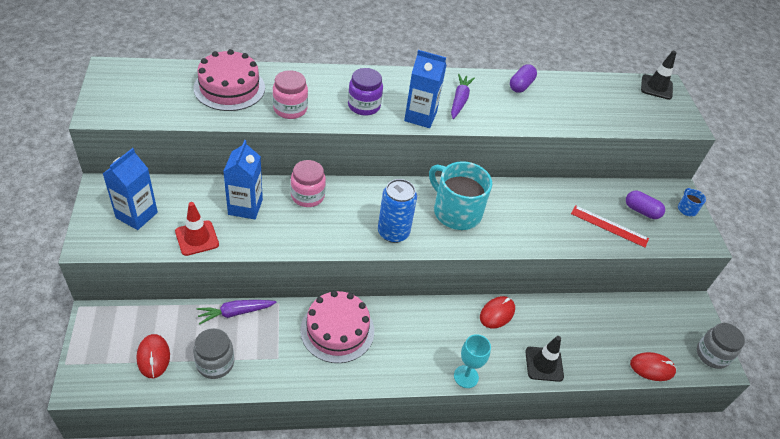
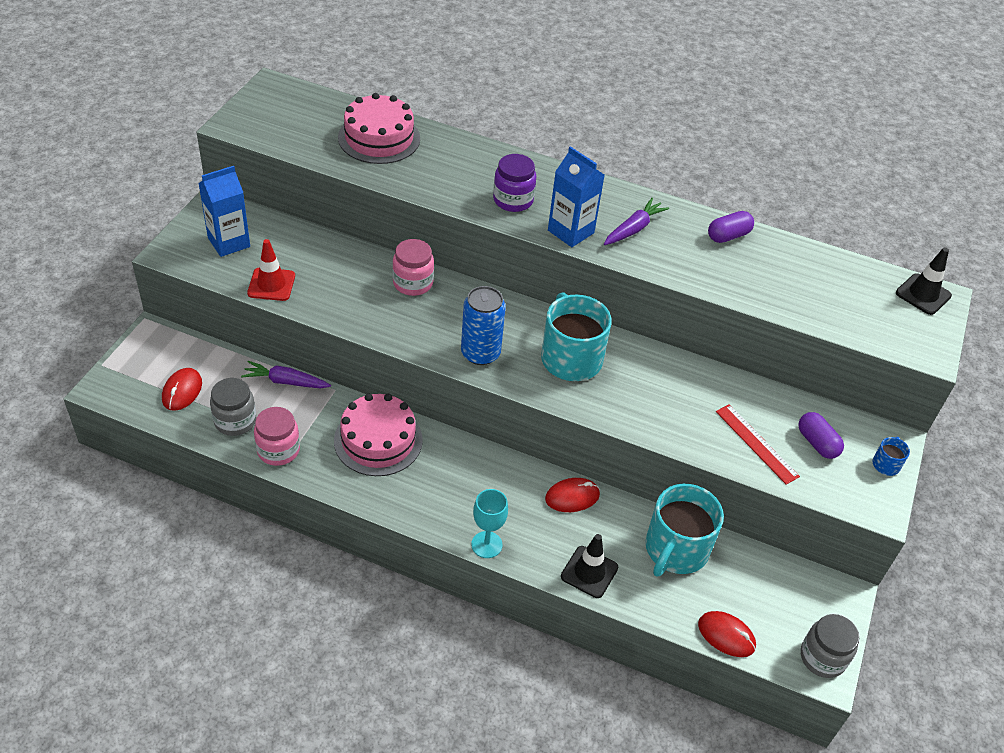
camera: 30 degrees right, 0 degrees up
(245, 207) = (340, 271): blue carton -> none
(290, 109) = (427, 179): pink jar -> pink jar (278, 450)
(583, 321) = (675, 549): none -> turquoise mug

